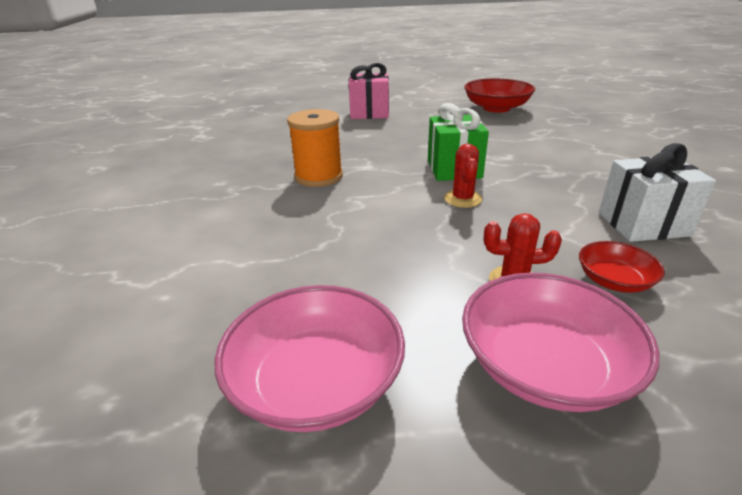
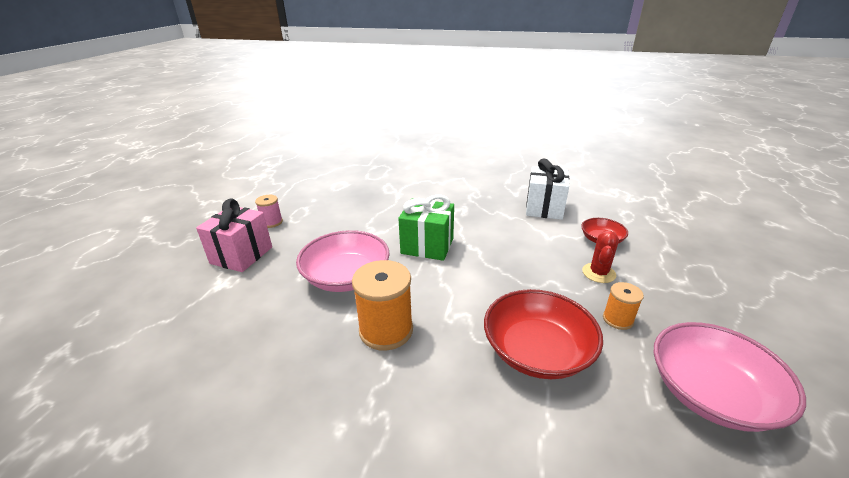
camera: 70 degrees left, 0 degrees up
(419, 300) = (617, 319): none -> orange spool
(420, 109) = (272, 222): none -> pink spool
(463, 199) = (482, 258): red cactus -> none
(496, 108) = (319, 188): red bowl -> red bowl (537, 351)
(545, 366) = (678, 290): pink bowl -> pink bowl (346, 277)

